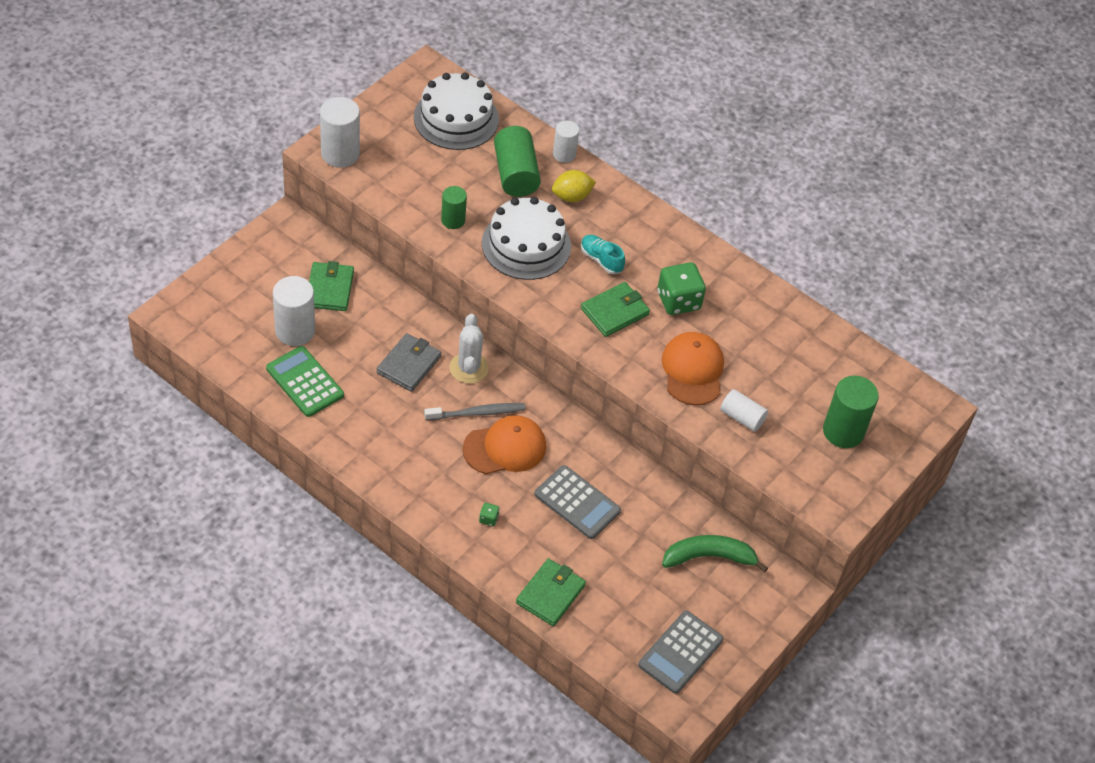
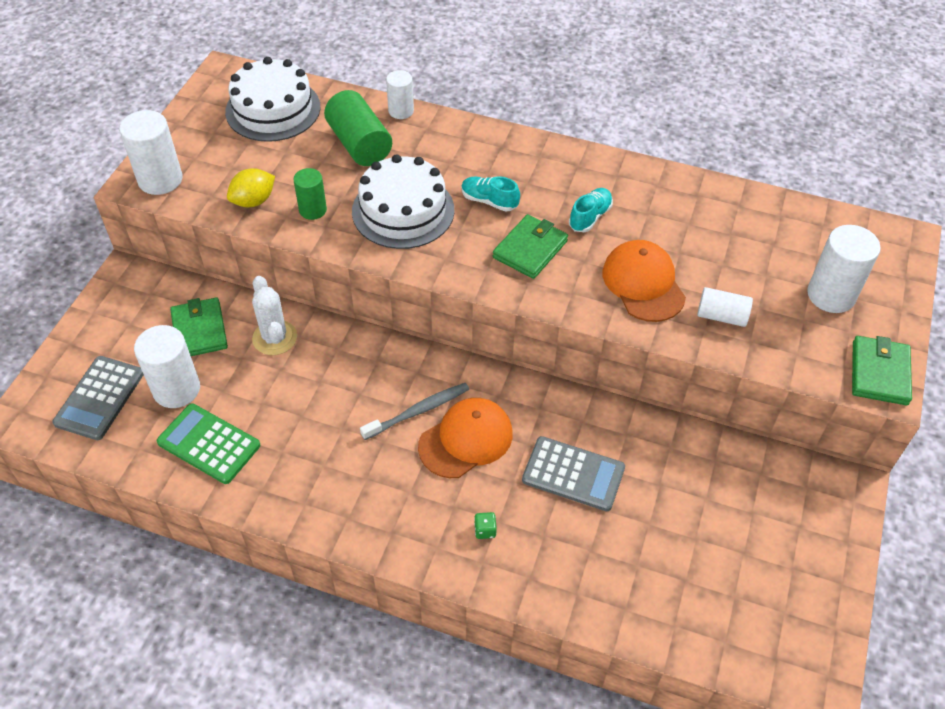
camera: 15 degrees left, 0 degrees up
(409, 365) = (320, 384): grey wallet -> none
(469, 368) = (387, 365): white cactus -> white cactus (274, 338)
(550, 594) = (596, 596): green wallet -> green wallet (879, 373)
(572, 196) = (428, 148): yellow lemon -> yellow lemon (253, 201)
(678, 301) = (590, 217): green dice -> turquoise shoe
(680, 652) = (774, 610): grey calculator -> grey calculator (99, 398)
(709, 557) = (743, 483): green banana -> none
(843, 431) = (831, 295): green cylinder -> white cylinder

